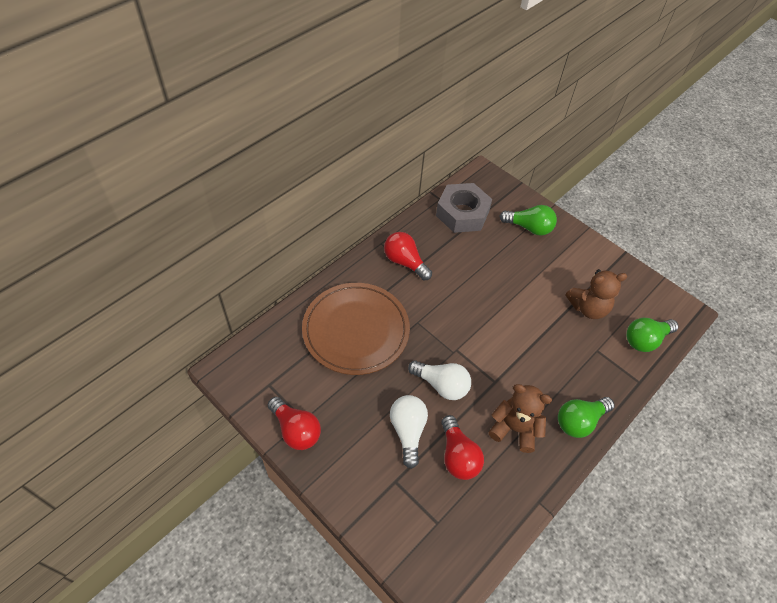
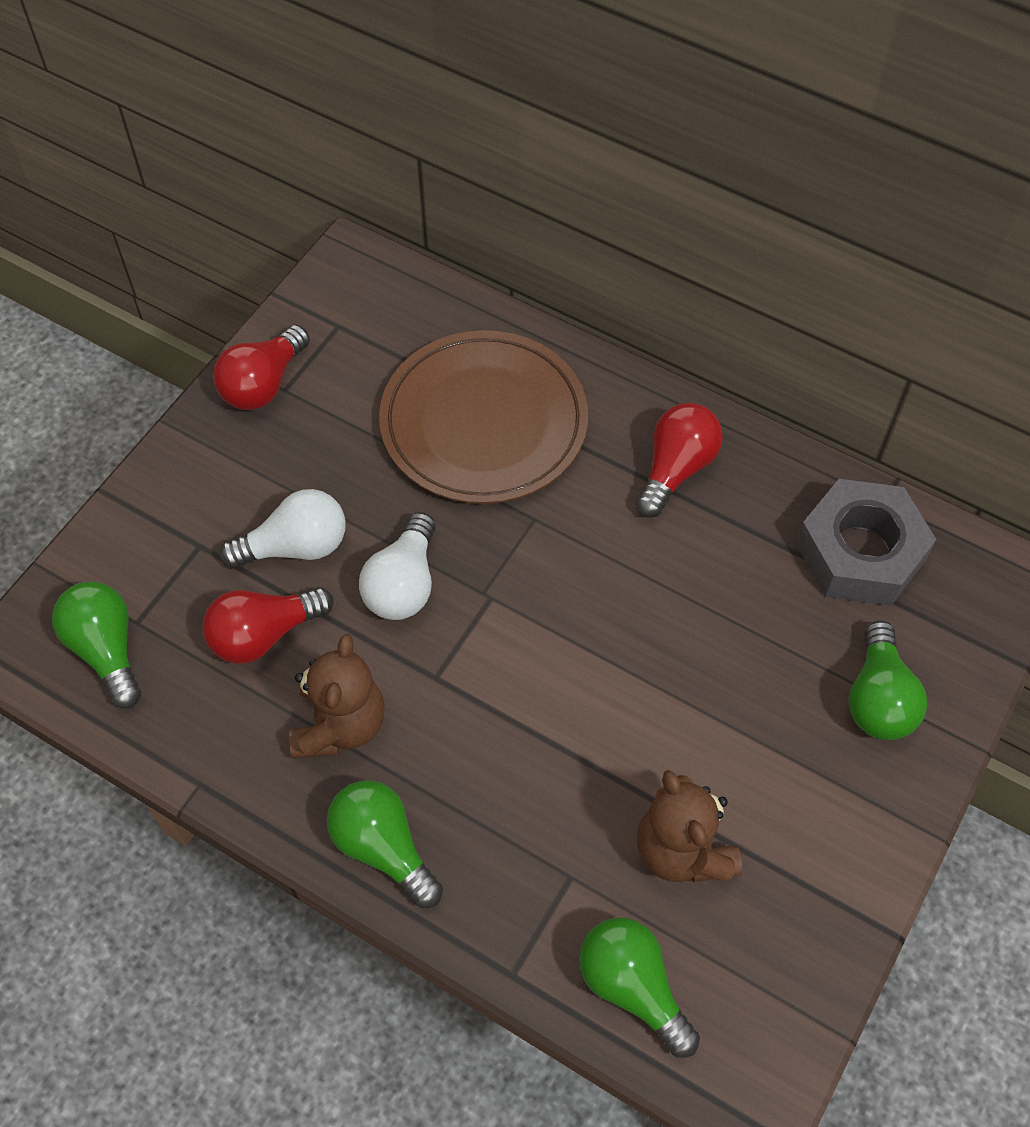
camera: 80 degrees right, 5 degrees up
(452, 542) = (106, 650): none -> green light bulb

